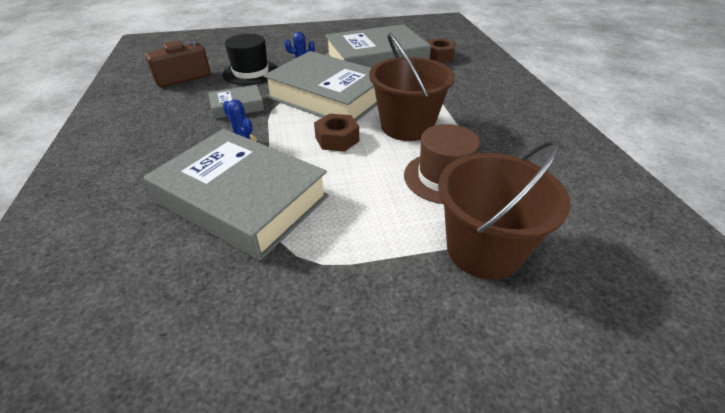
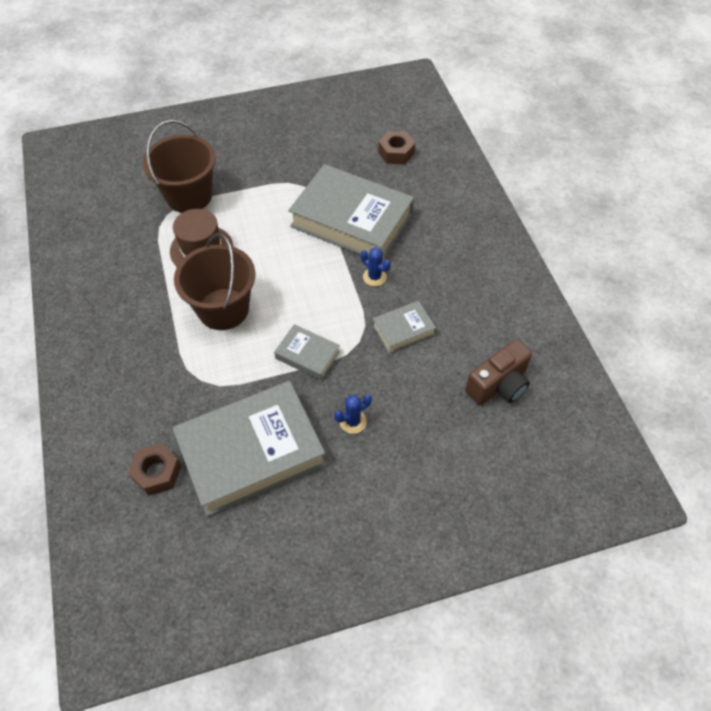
camera: 175 degrees right, 15 degrees up
(251, 72) = (417, 403): black hat -> none
(328, 96) = (307, 355): grey book -> grey book, size x0.46
(337, 139) = (290, 286): brown nut -> brown nut (396, 153)

